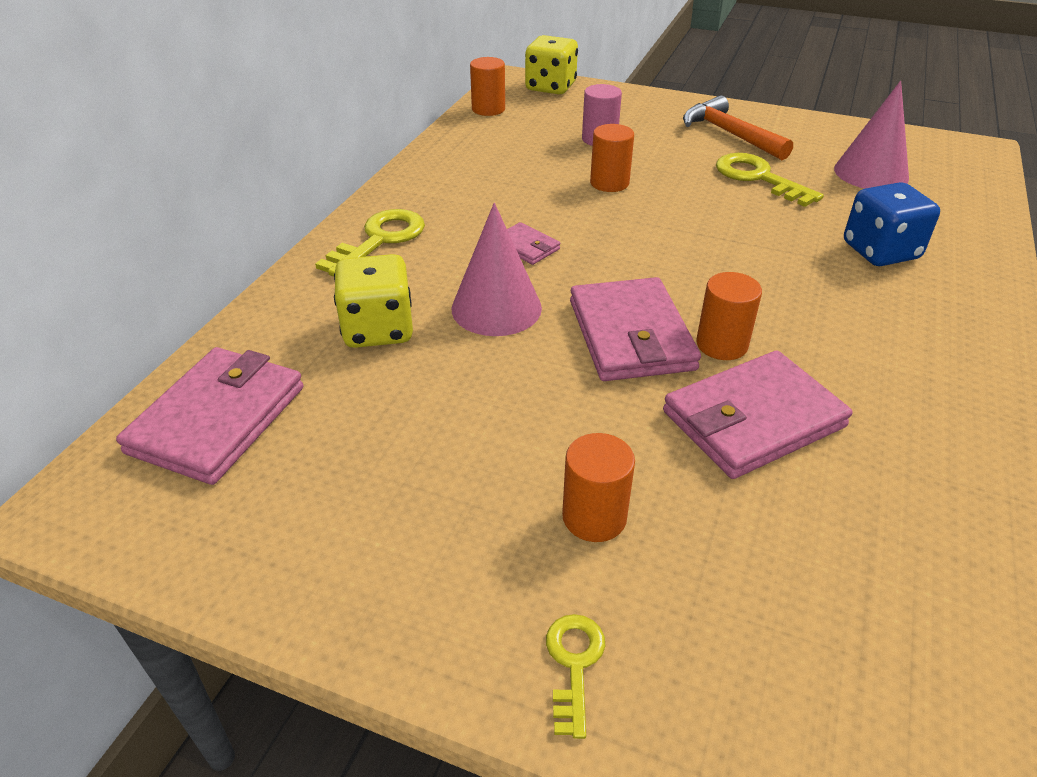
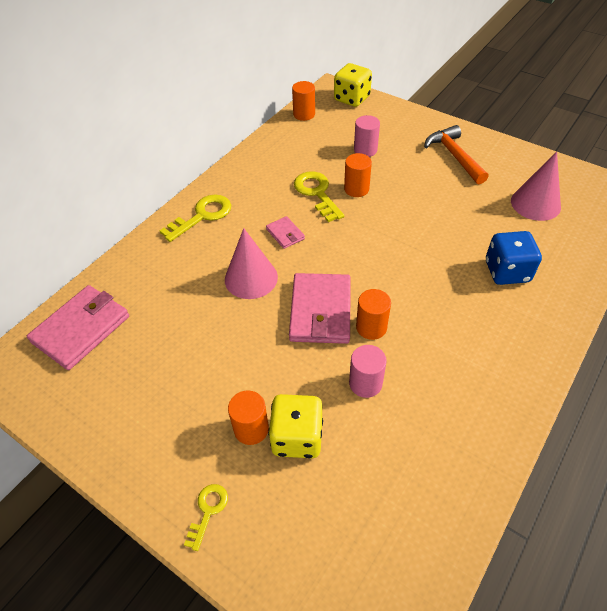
camera: 15 degrees right, 10 degrees up
(378, 329) = (180, 283): yellow dice -> yellow dice (297, 437)
(753, 419) = (365, 383): pink wallet -> pink cylinder
(759, 178) = (456, 198): yellow key -> yellow key (317, 193)

